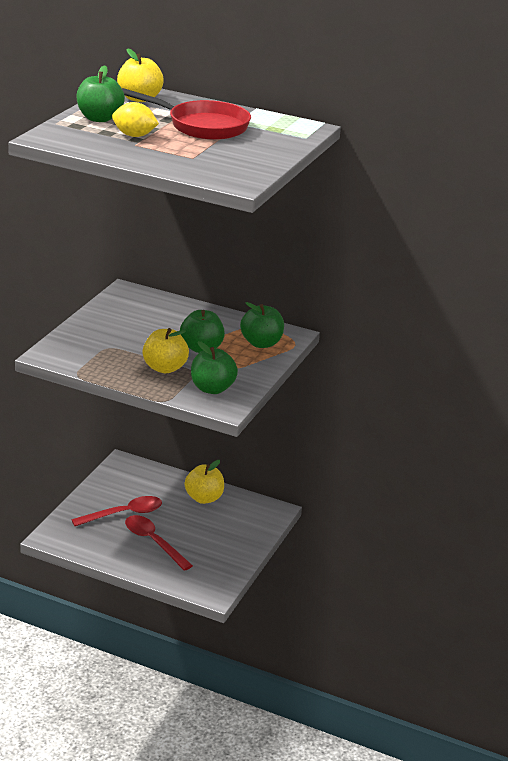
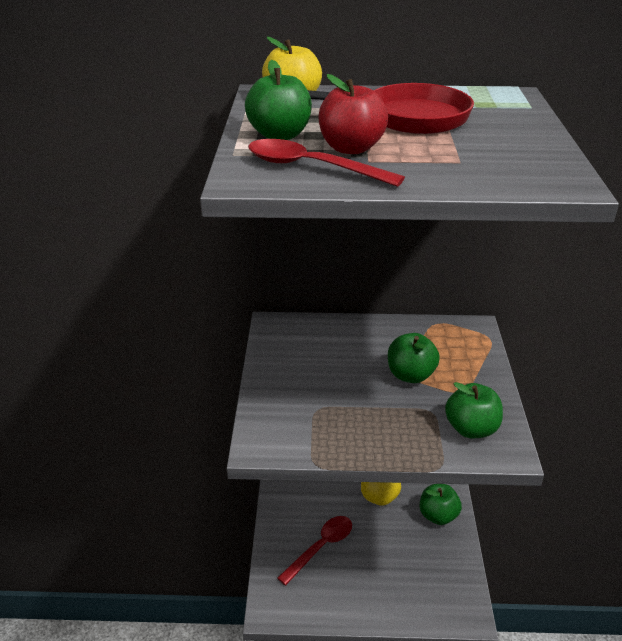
camera: 20 degrees left, 5 degrees up
(134, 135) = (351, 148): yellow lemon -> red apple
(153, 542) = (371, 572): red spoon -> red spoon (311, 167)
(165, 368) = (399, 417): yellow apple -> none
(261, 343) = (459, 348): green apple -> green apple (438, 515)

